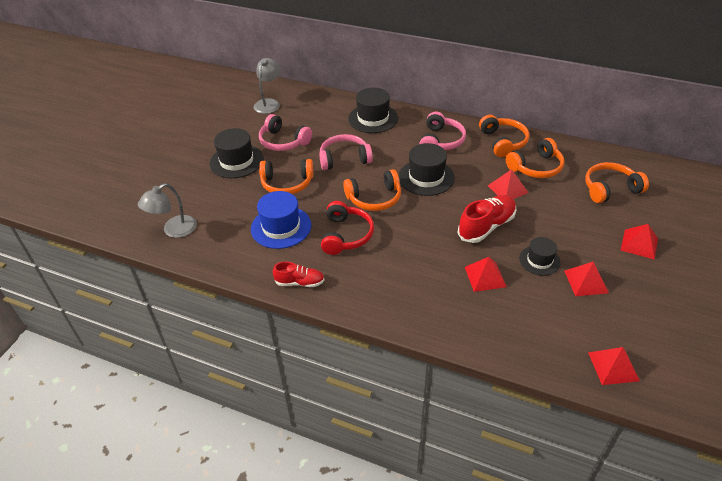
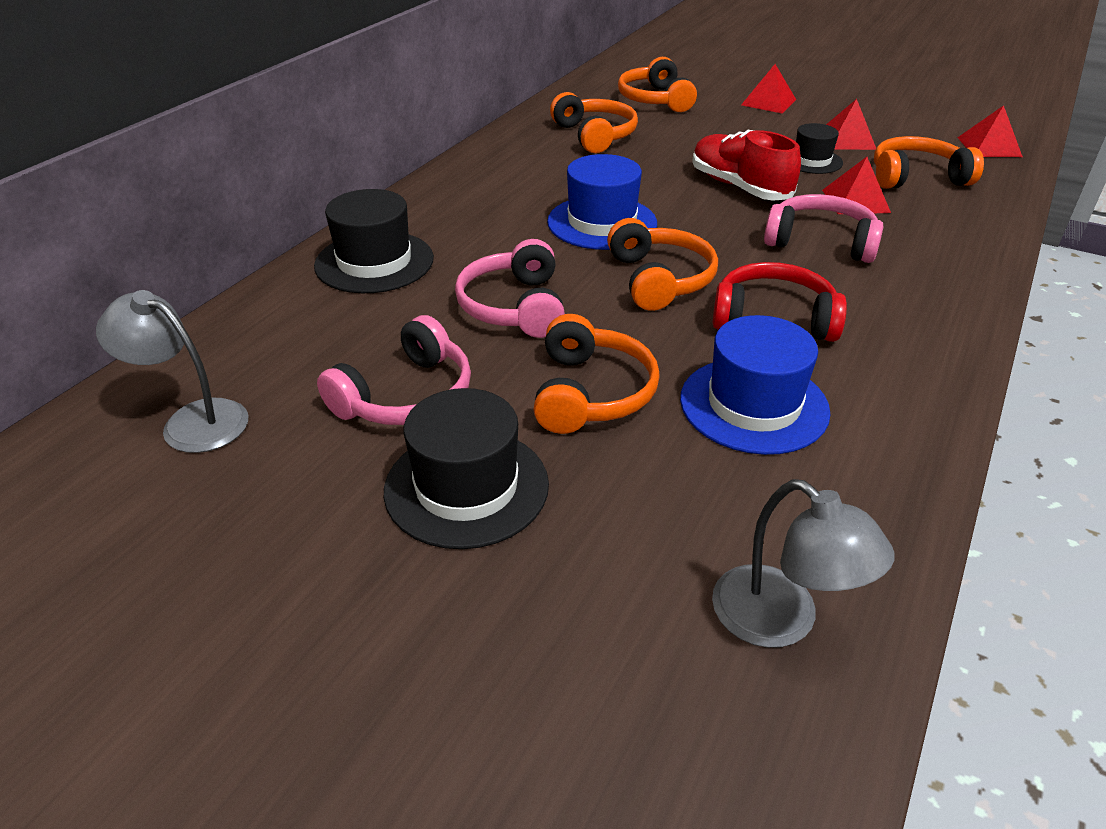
camera: 85 degrees left, 5 degrees down
(300, 282) = (925, 382): red shoe -> none
(426, 177) = (602, 223): black hat -> blue hat
(441, 141) = (492, 199): pink headphones -> pink headphones (820, 242)
(503, 142) = (517, 149): orange headphones -> orange headphones (916, 177)
(507, 189) = (646, 161): red pyramid -> none

